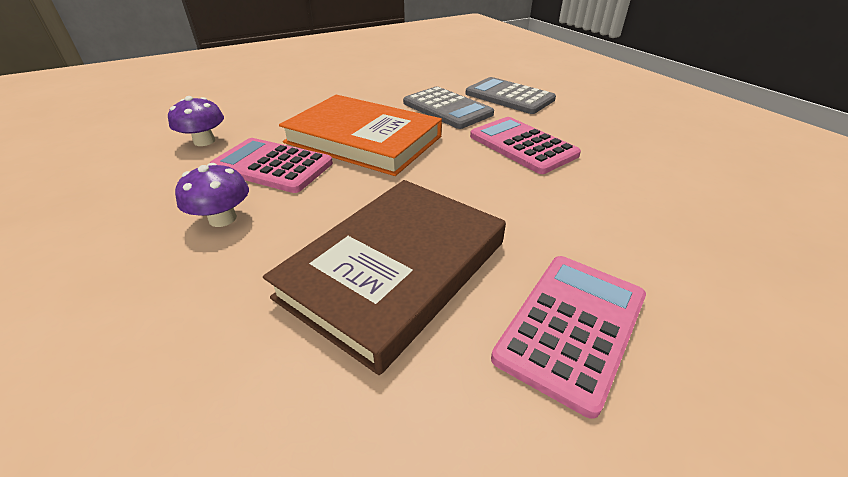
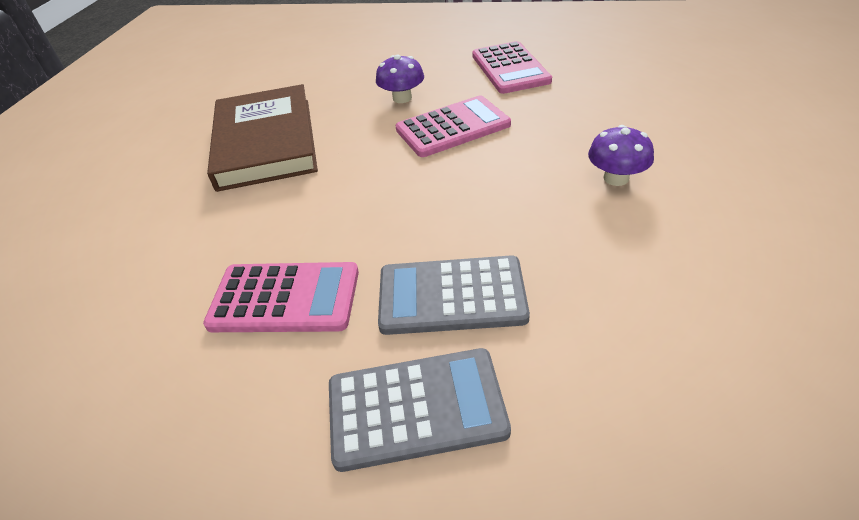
camera: 135 degrees right, 5 degrees up
(204, 141) = (544, 104): purple mushroom -> purple mushroom (616, 178)
(363, 140) = (444, 188): orange book -> none
(572, 327) = (142, 179): pink calculator -> pink calculator (510, 68)

